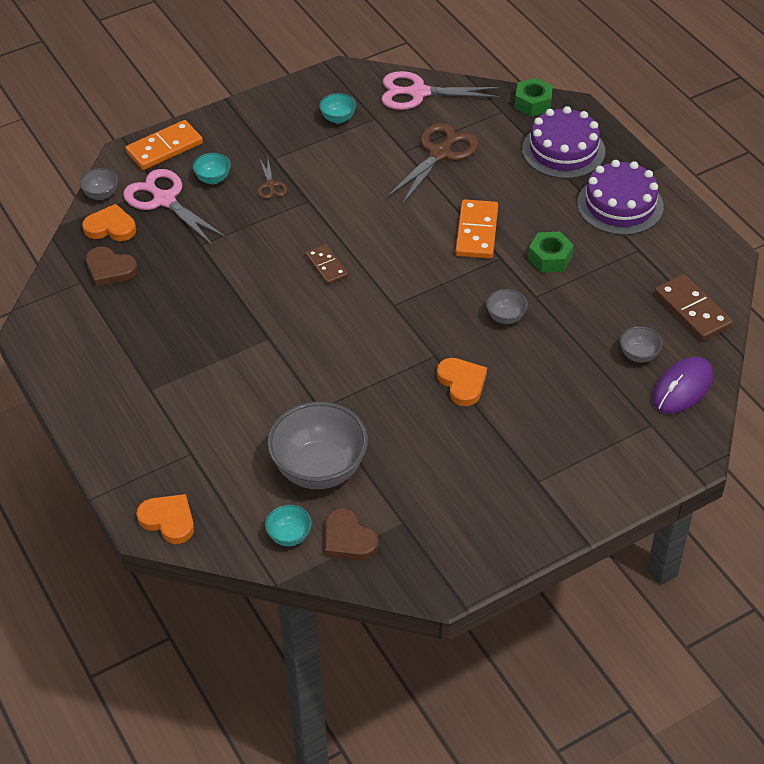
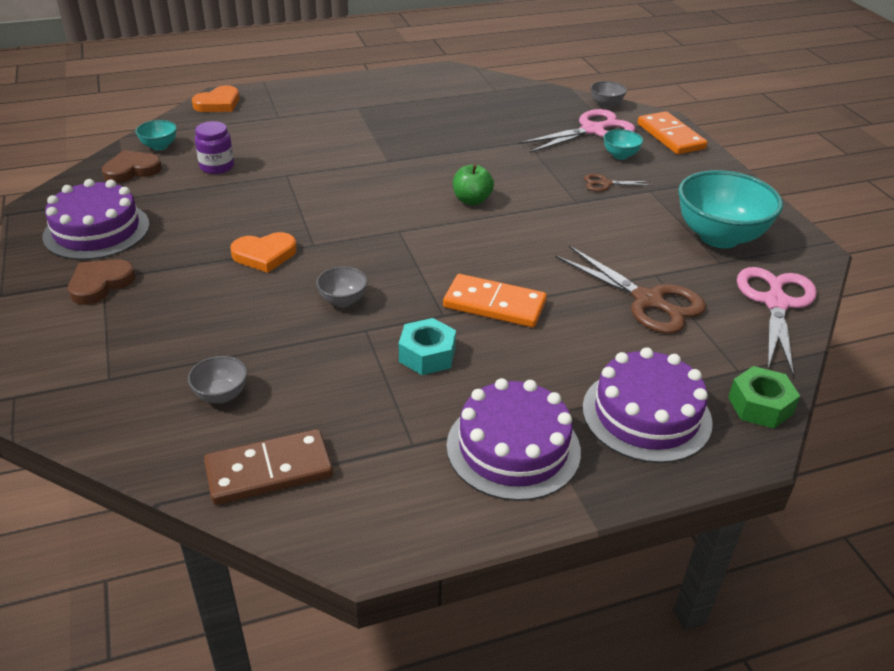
camera: 100 degrees right, 10 degrees down
(110, 269) = (507, 102): brown heart -> brown heart (100, 284)
(111, 227) = (561, 105): orange heart -> none
(319, 469) = (217, 166): grey bowl -> purple jar
(326, 266) = (472, 200): brown domino -> green apple
(338, 118) = (719, 237): turquoise bowl -> turquoise bowl, size x2.20
(468, 519) = (97, 230): none -> purple cake
(550, 258) = (427, 355): green nut -> turquoise nut
(682, 388) = (142, 421): purple mouse -> none

